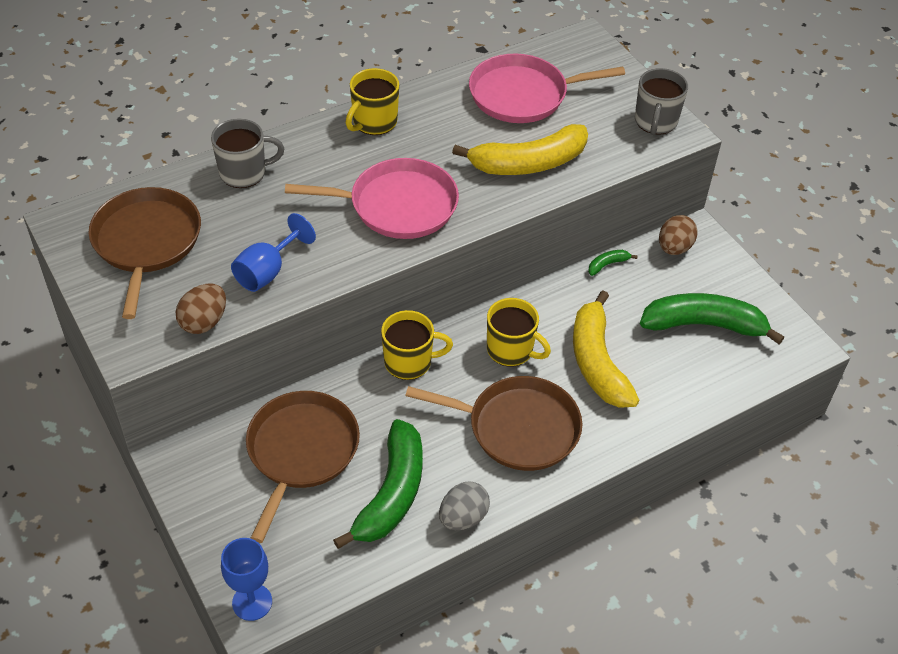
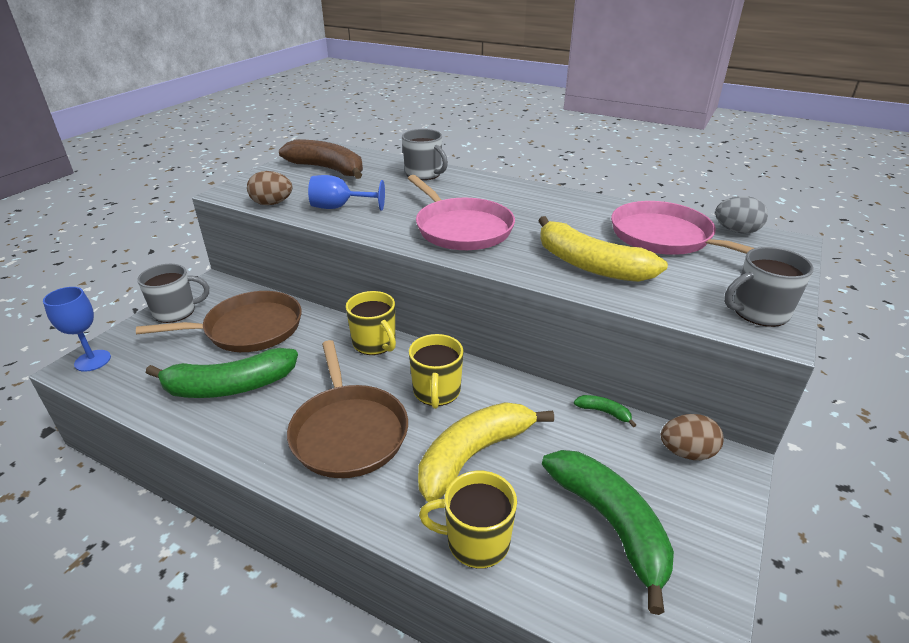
camera: 60 degrees right, 15 degrees down
(146, 242) = (328, 169): brown pan -> brown banana
(209, 508) = (176, 311): none -> grey mug
(374, 122) = (534, 195): yellow mug -> yellow mug (476, 541)
(463, 517) = (221, 438): grey egg -> grey egg (736, 231)

